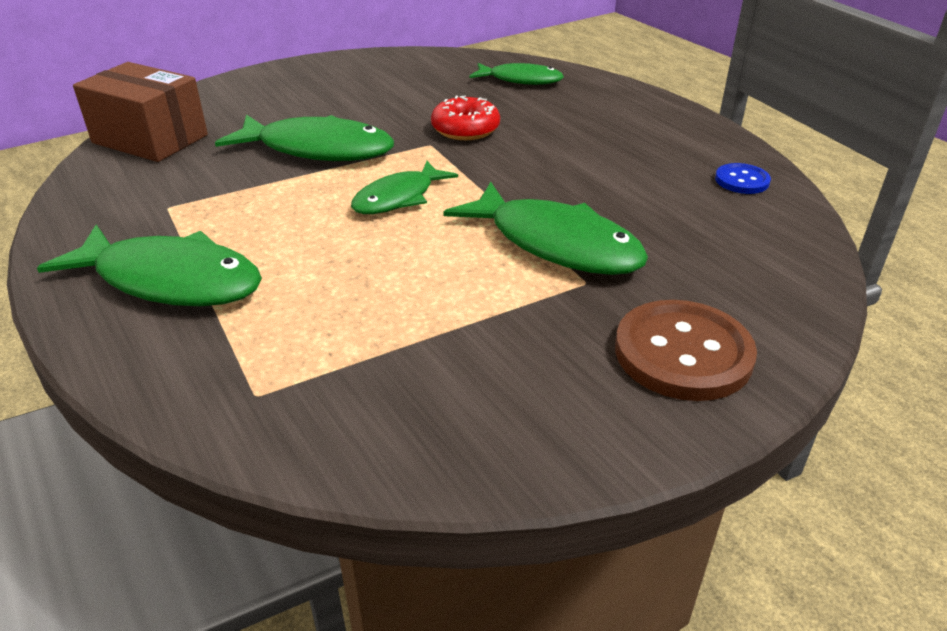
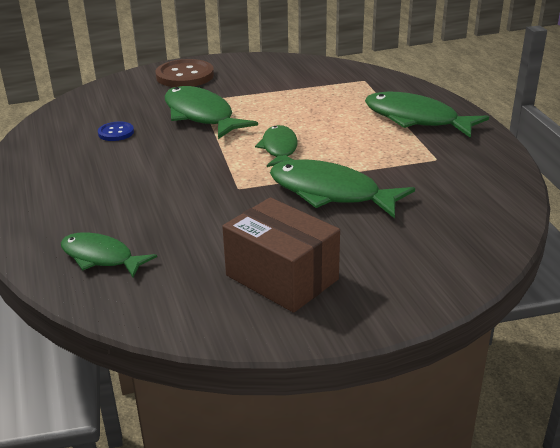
camera: 165 degrees left, 5 degrees down
(150, 139) = (481, 221): brown box -> brown box (282, 277)
(398, 198) = (279, 149): green fish -> green fish turned 60 degrees counterclockwise
(465, 129) = (201, 199): red donut -> none
(742, 180) = (50, 137): blue button -> blue button (116, 133)

